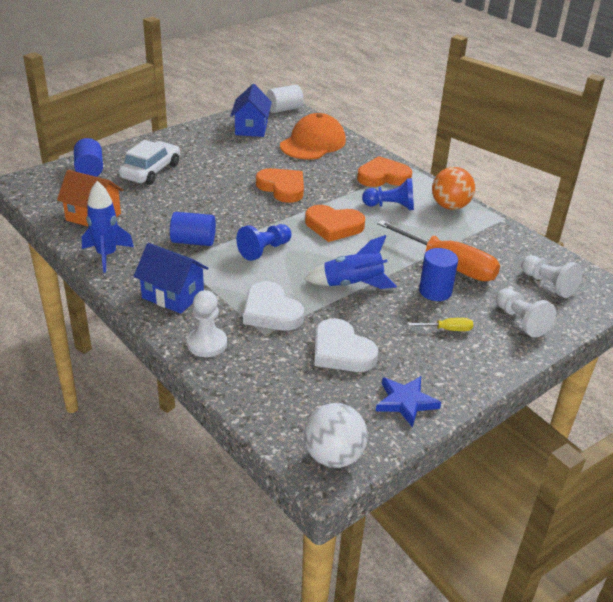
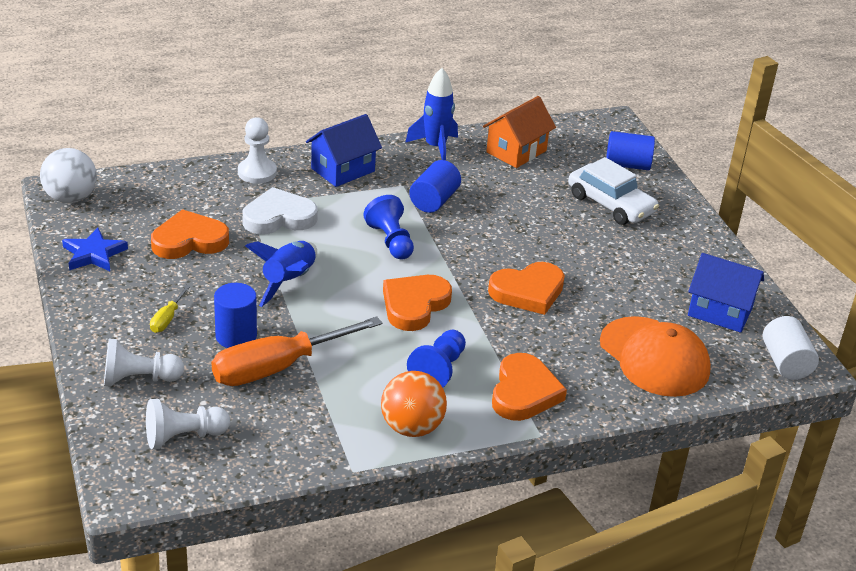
camera: 110 degrees right, 0 degrees up
(341, 351) = (189, 240): white heart -> orange heart

